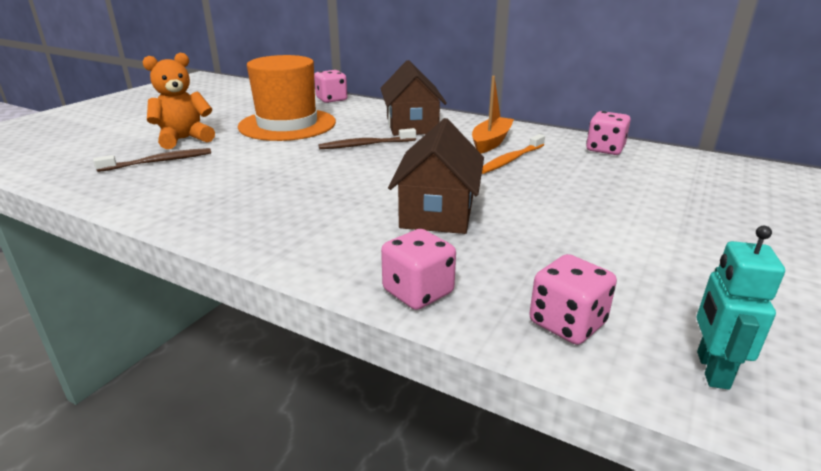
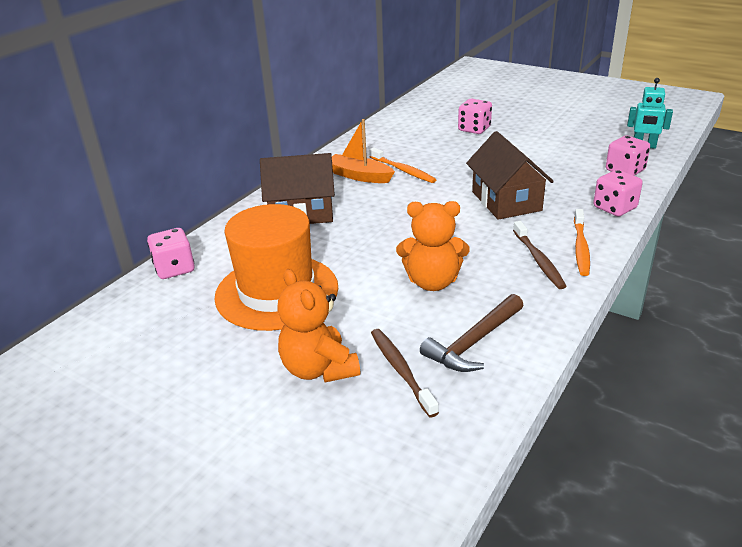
camera: 85 degrees left, 5 degrees up
(171, 186) = (474, 342): none -> brown hammer
(274, 172) = (432, 282): none -> orange teddy bear
(309, 251) = (580, 247): none -> orange toothbrush
(366, 145) = (358, 236): brown toothbrush -> brown toothbrush (538, 260)
(437, 212) = (506, 201): brown house -> brown house turned 60 degrees clockwise
(605, 149) = (382, 136): pink dice -> pink dice (474, 129)

